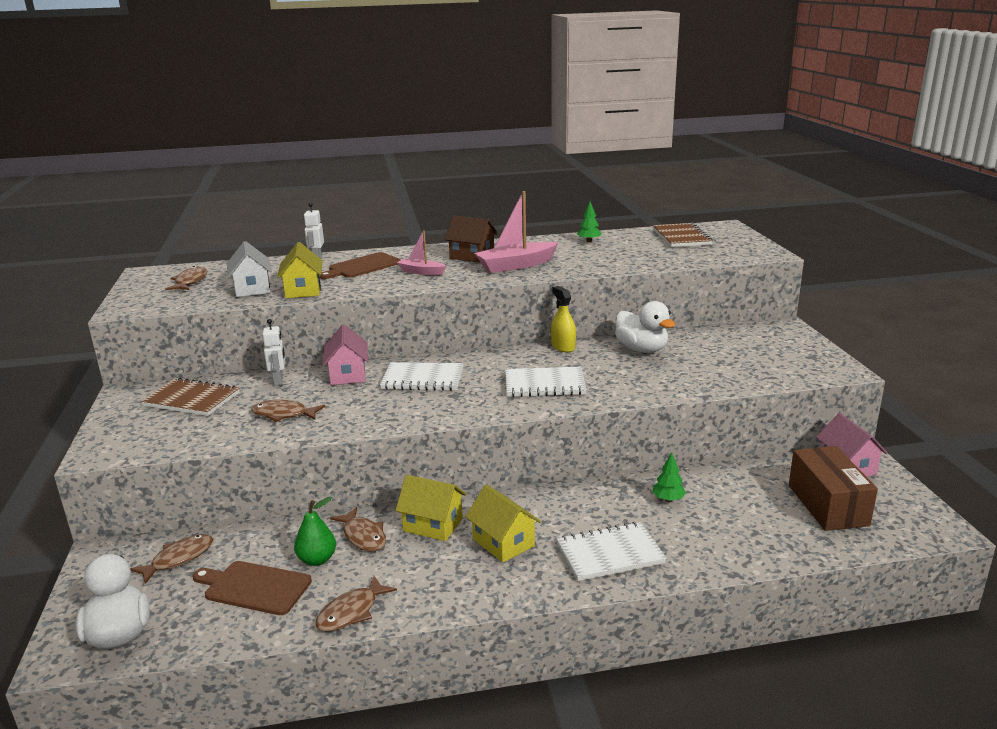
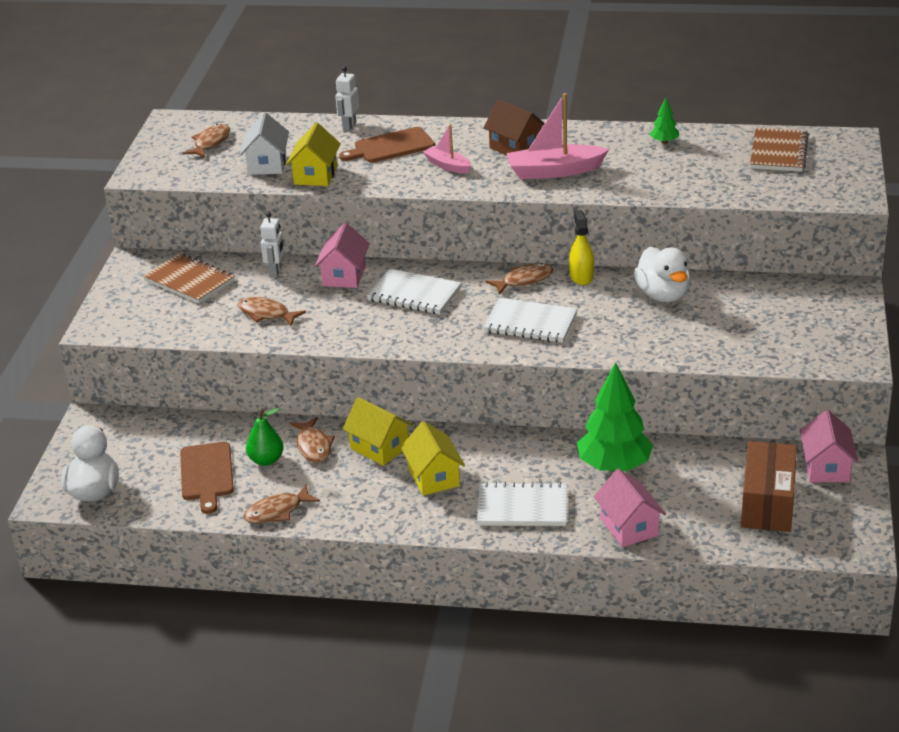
camera: 20 degrees right, 10 degrees up
(178, 559) = (153, 436): brown fish -> brown fish (524, 280)
(254, 587) = (207, 474): brown cutting board -> brown cutting board turned 135 degrees counterclockwise
(668, 499) = (614, 466): green tree -> green tree, size x2.25
(725, 551) = (629, 527): none -> pink house

